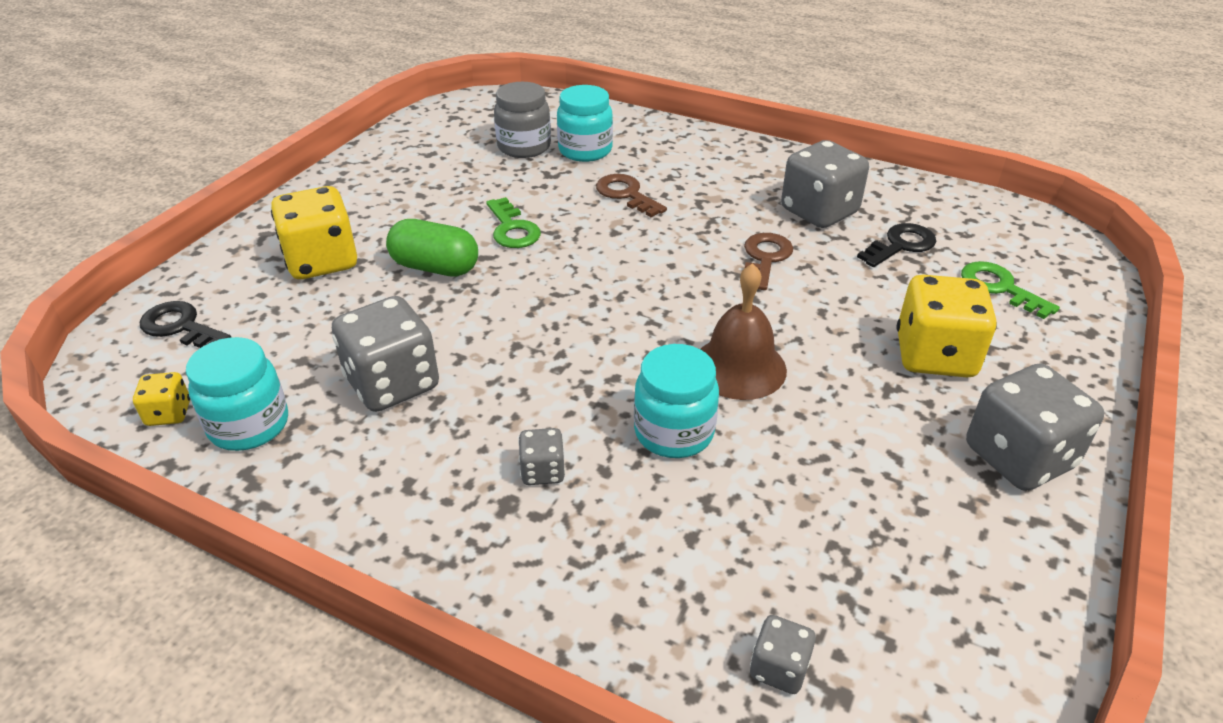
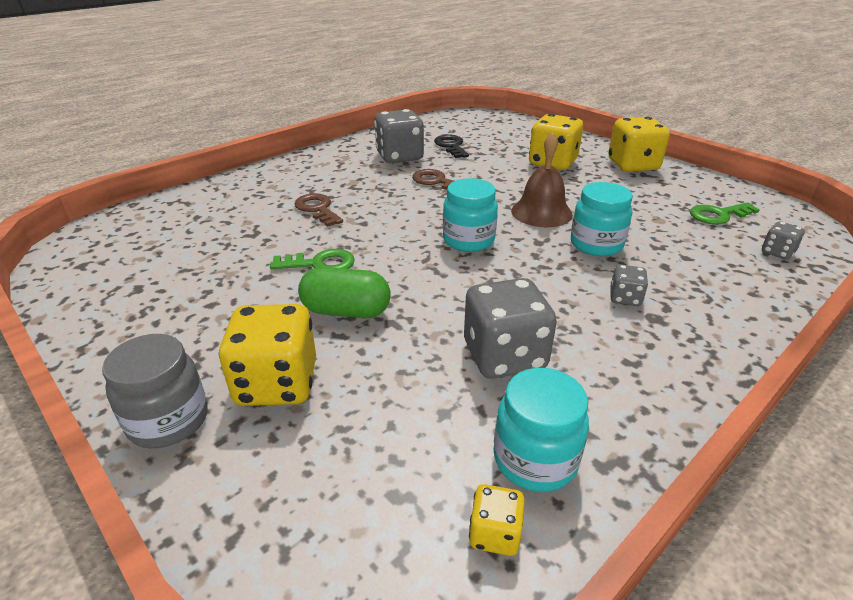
camera: 70 degrees left, 5 degrees down
(180, 327) = (325, 521): black key -> none
(435, 267) = (346, 311): green capsule -> green capsule turned 60 degrees clockwise
(524, 147) = (192, 237): grey jar -> grey jar (168, 420)
(585, 150) = (234, 212): turquoise jar -> turquoise jar (468, 240)
(626, 194) = (317, 209): brown key -> brown key turned 75 degrees clockwise
(999, 287) = (504, 136): green key -> green key (718, 215)
(1019, 457) = (633, 165): grey dice -> yellow dice

